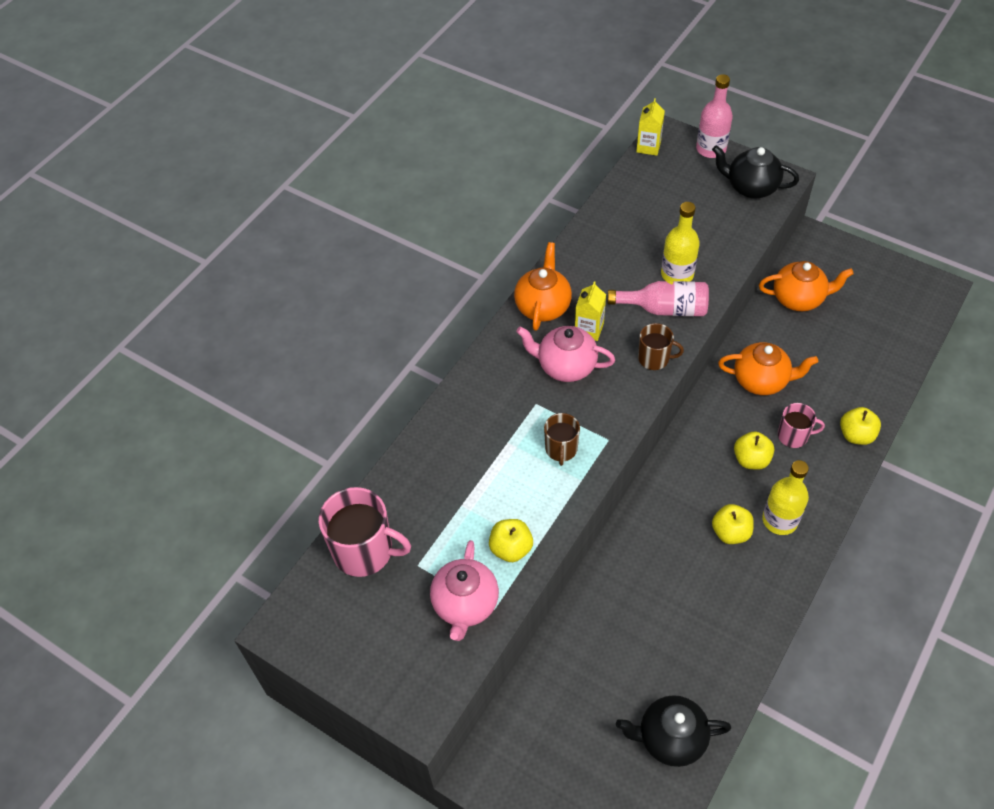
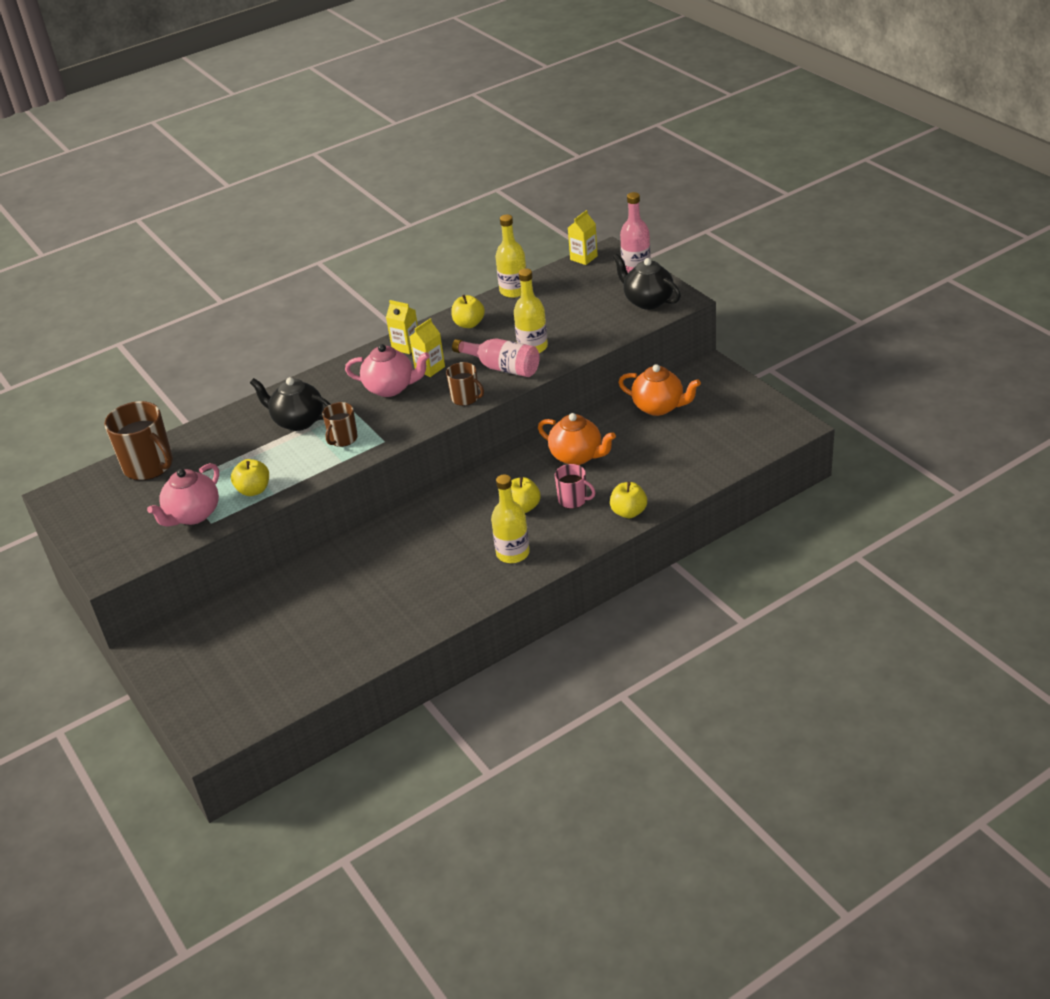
camera: 25 degrees right, 15 degrees down
(364, 551) = (149, 466): pink mug -> brown mug
(543, 306) = (406, 346): orange teapot -> yellow carton
(565, 366) = (391, 388): pink teapot -> pink teapot turned 150 degrees clockwise
(606, 205) = (513, 291): none -> yellow bottle
(670, 738) = (305, 669): black teapot -> black teapot (298, 421)
(730, 532) = (464, 551): yellow apple -> yellow apple (469, 324)

